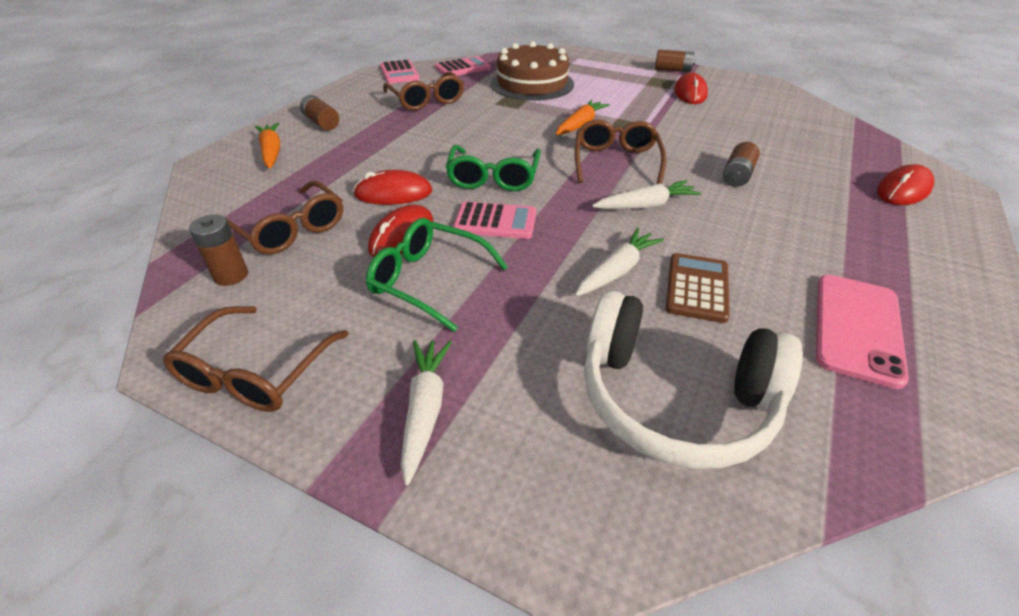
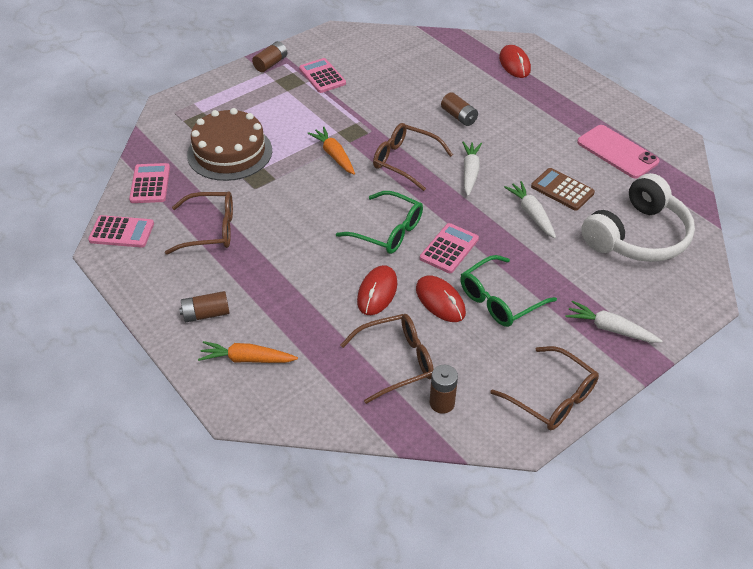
camera: 65 degrees left, 5 degrees up
(690, 93) = (322, 76): red mouse -> pink calculator

